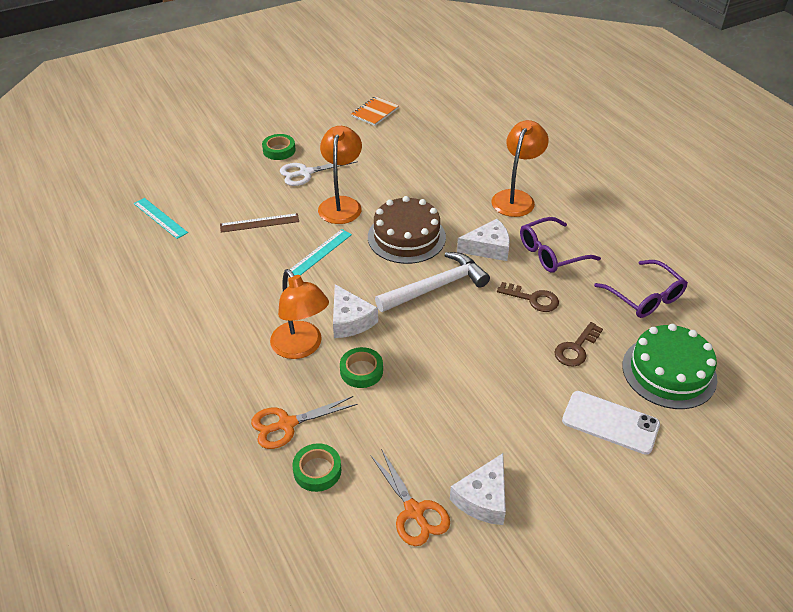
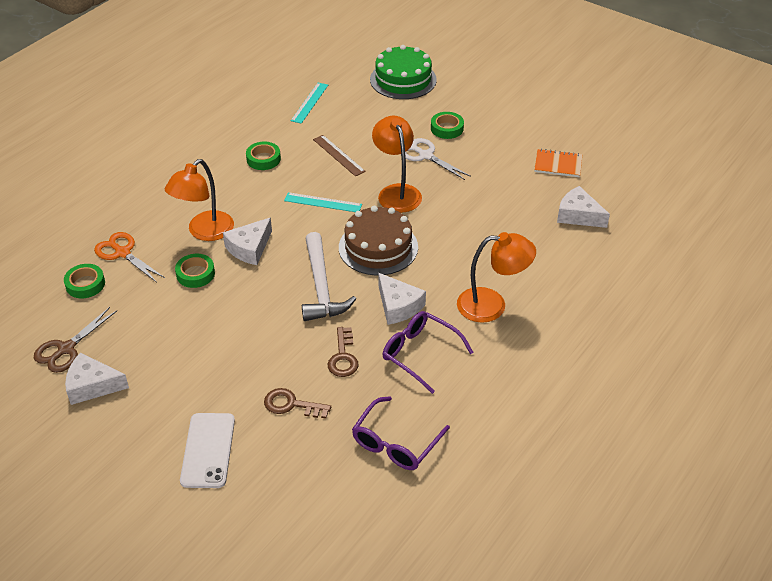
camera: 65 degrees right, 0 degrees up
(221, 274) = (263, 159): none -> green tape
(341, 204) = (397, 192): orange lamp -> orange lamp turned 90 degrees counterclockwise
(414, 511) = (66, 349): orange scissors -> brown scissors
(436, 287) = (321, 287): white hammer -> white hammer turned 45 degrees clockwise
(441, 124) = (578, 215): none -> white cheese
(669, 372) = (294, 483): green cake -> green cake (403, 79)

